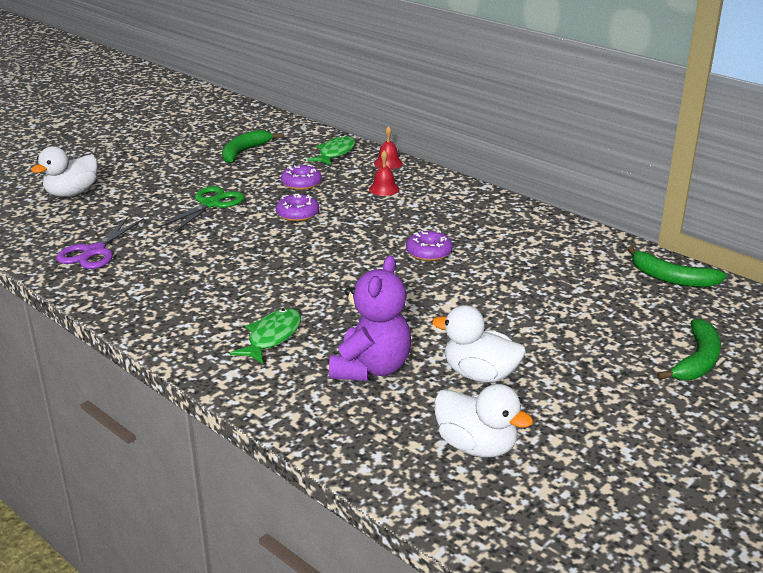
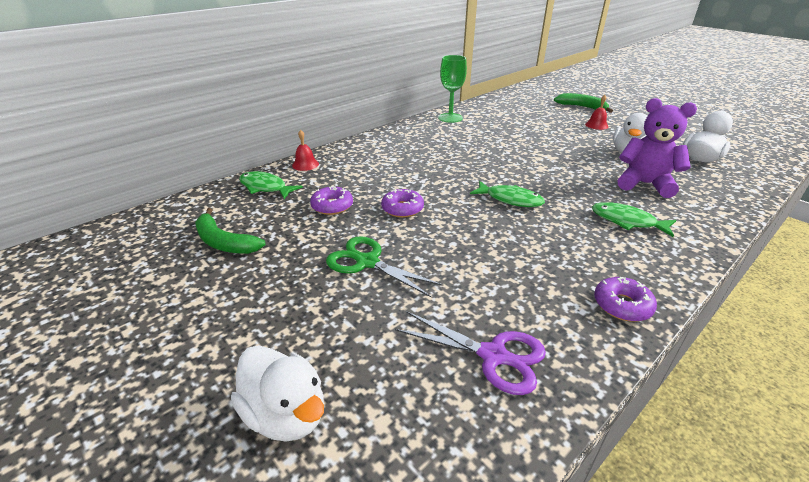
camera: 85 degrees left, 5 degrees up
(320, 269) = (510, 199): none -> green fish
(384, 189) = (360, 168): red bell -> red bell (596, 125)
(429, 252) = (475, 158): purple donut -> purple donut (622, 305)
(569, 236) = (450, 118): none -> green goblet
(671, 278) = (500, 102): green banana -> none

